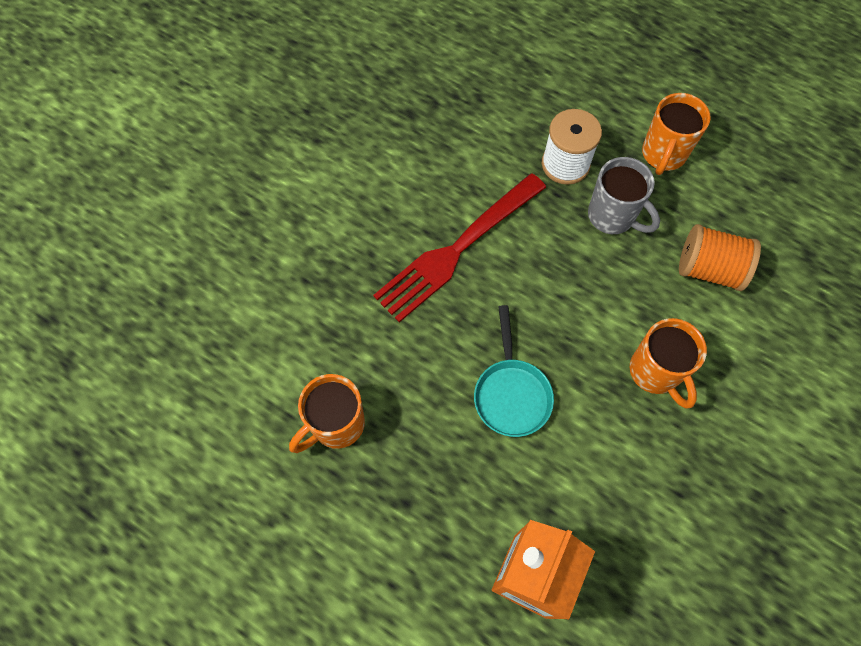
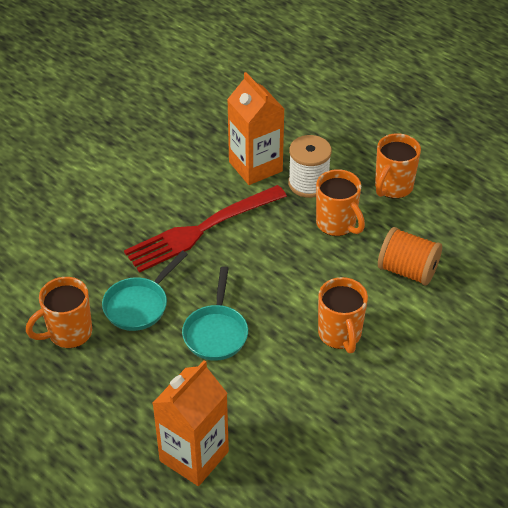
camera: 10 degrees right, 20 degrees down
(410, 369) = (139, 305): none -> turquoise pan
(498, 149) = (255, 166): none -> orange carton
(612, 217) = (337, 224): grey mug -> orange mug

